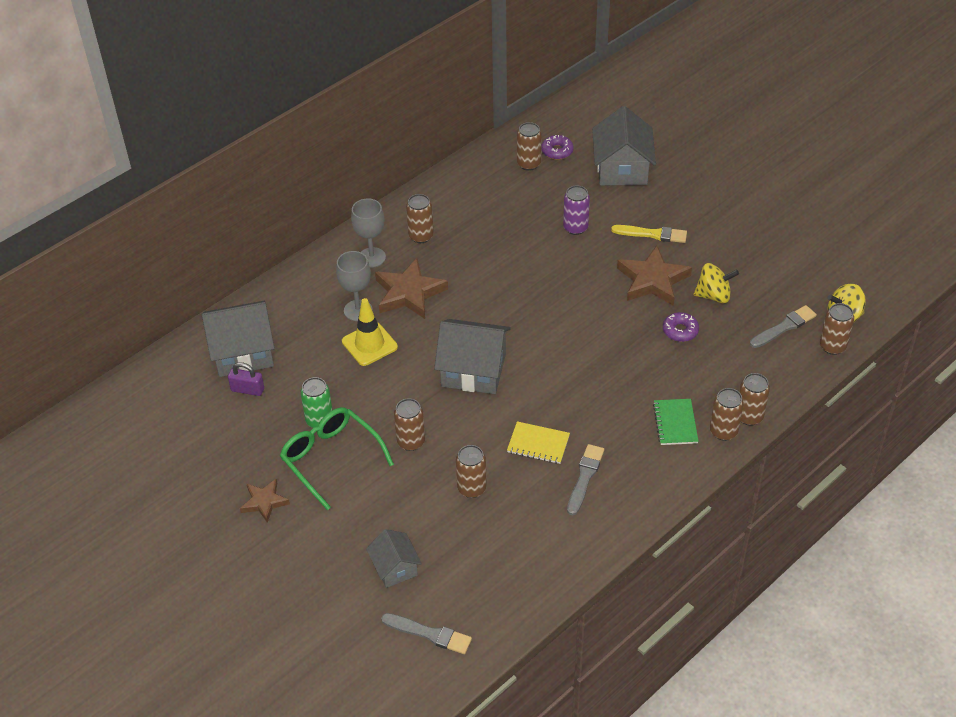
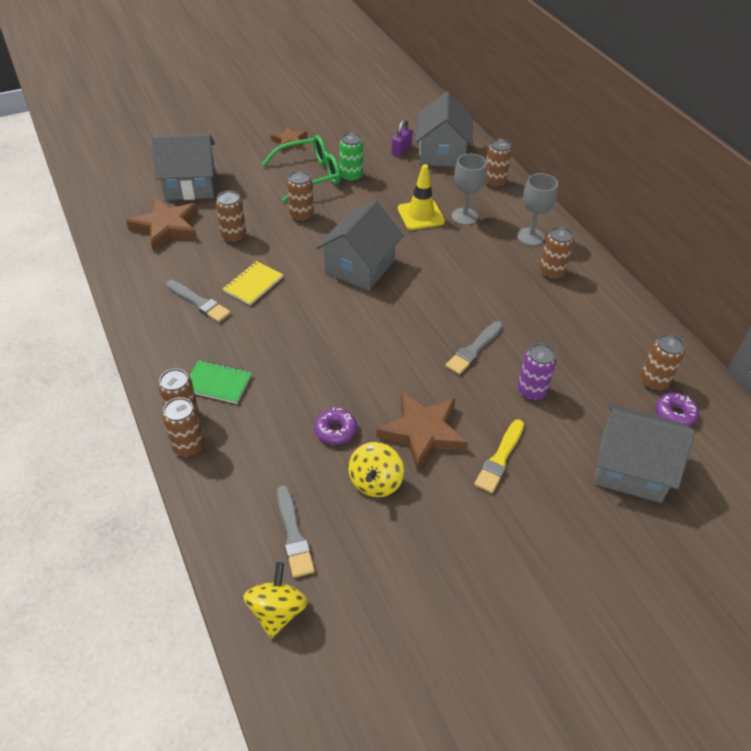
camera: 105 degrees right, 0 degrees up
(395, 568) = (190, 185): grey house -> grey house, size x1.74
(409, 293) = (474, 249): brown star -> brown star (167, 228)
(429, 634) = (124, 189): grey brush -> grey brush (474, 349)
(832, 346) = (237, 574): brown can -> brown can (494, 182)

